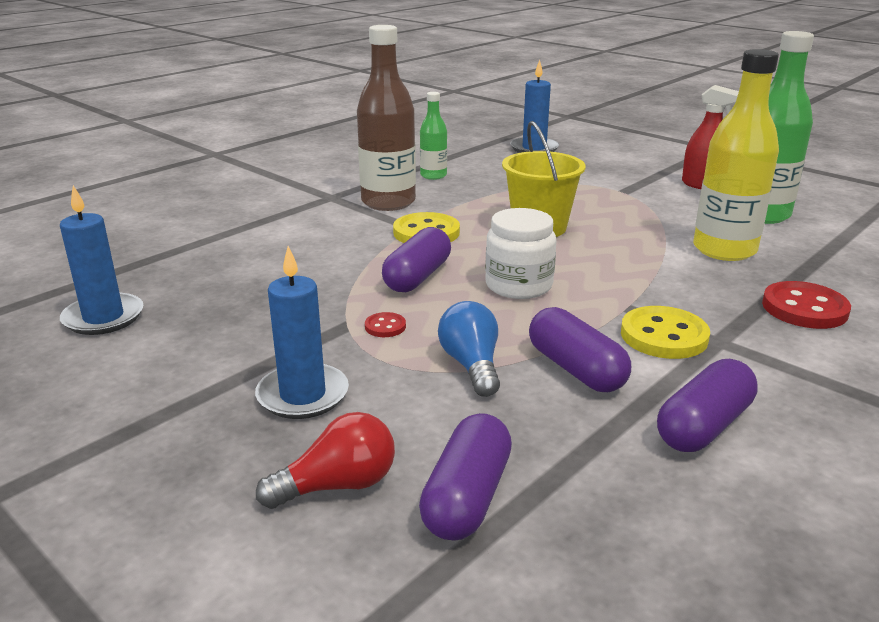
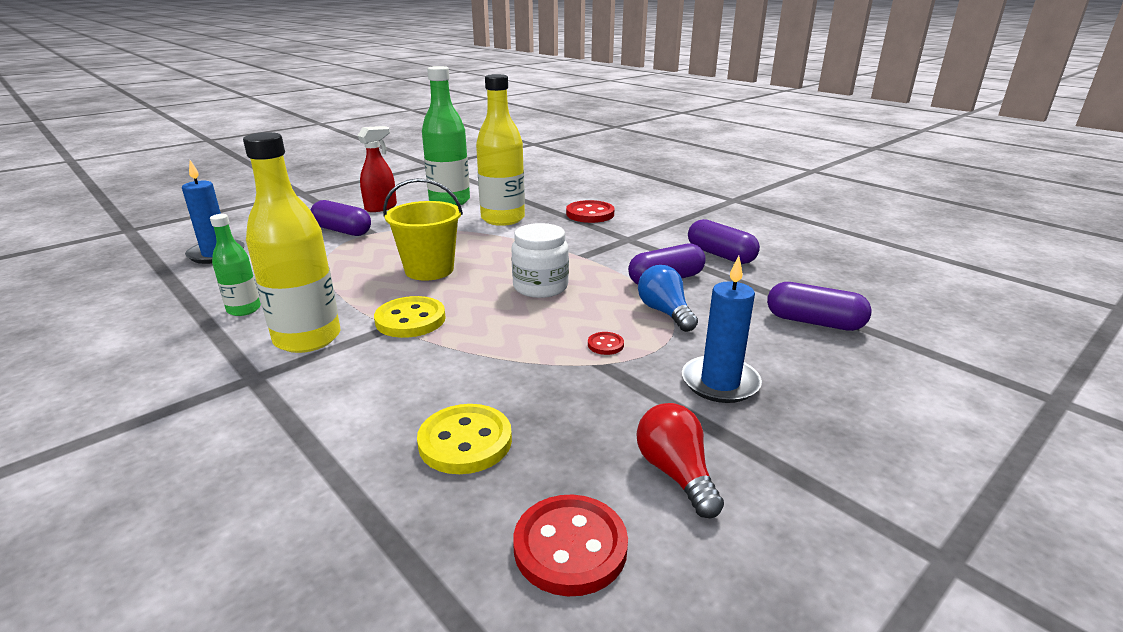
camera: 85 degrees left, 0 degrees up
(103, 317) = (570, 547): blue candle -> red button
(338, 485) = (825, 365): red light bulb -> red light bulb (676, 473)
(388, 202) = (307, 338): brown bottle -> yellow bottle
(417, 277) = (511, 327): purple capsule -> purple capsule (342, 231)
(471, 365) = (665, 312): blue light bulb -> blue light bulb turned 75 degrees clockwise
(664, 336) = (622, 251): yellow button -> yellow button (465, 441)

